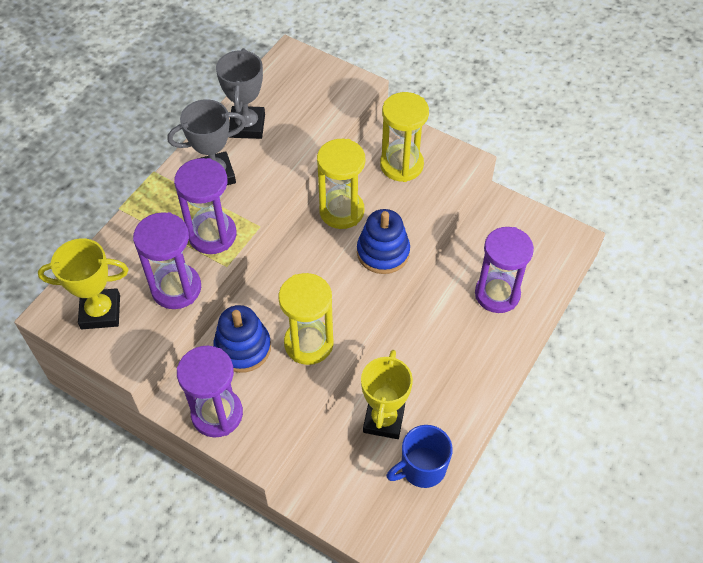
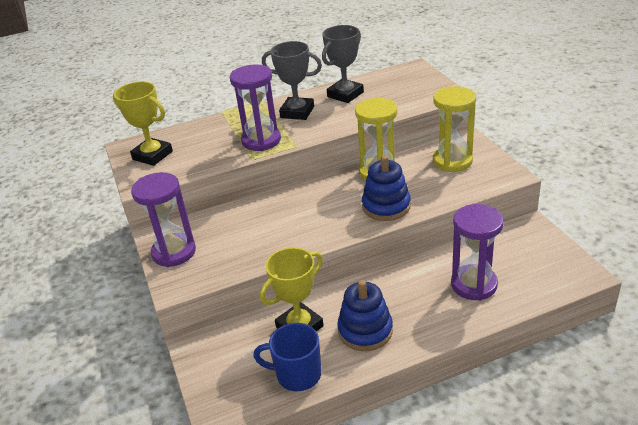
camera: 40 degrees right, 20 degrees down
(176, 288) = (208, 159): purple hourglass -> none
(243, 348) = (230, 223): blue stacking toy -> blue stacking toy (365, 330)
(308, 343) = (276, 238): yellow hourglass -> none

